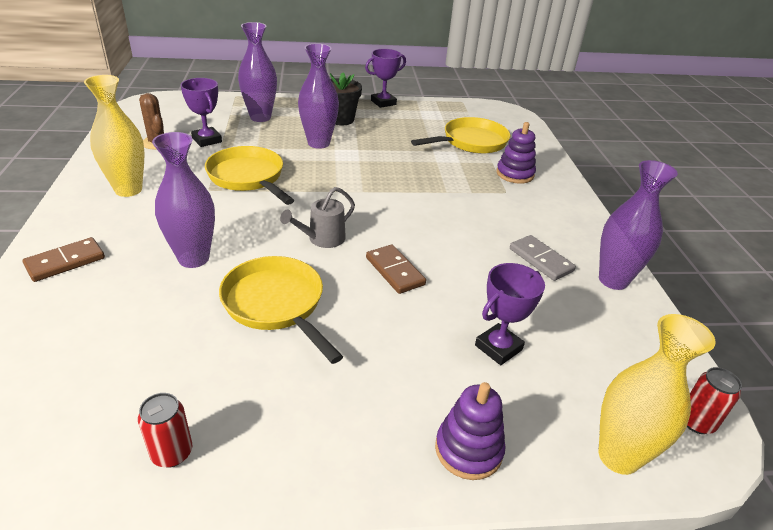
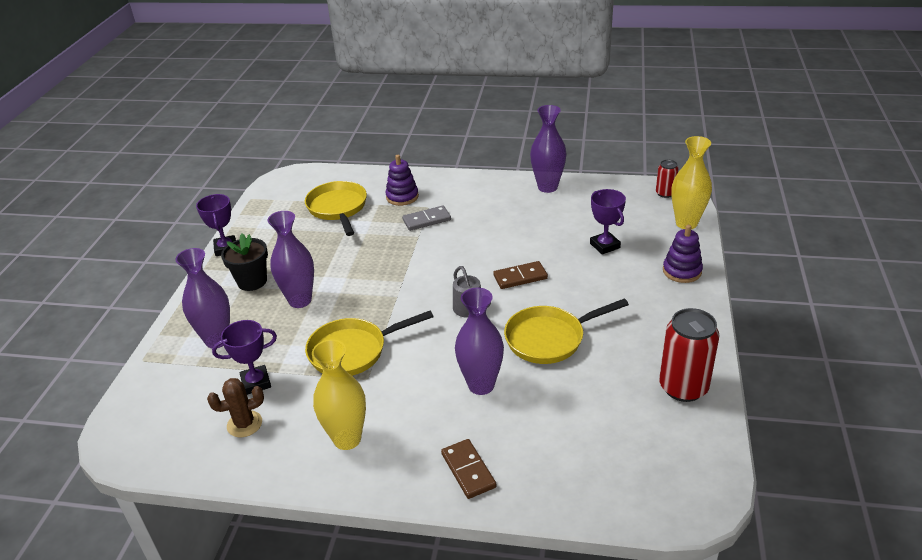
camera: 70 degrees left, 0 degrees up
(172, 453) = (683, 387): red can -> red can, size x1.88
(541, 260) = (520, 210): grey domino -> grey domino (426, 220)

